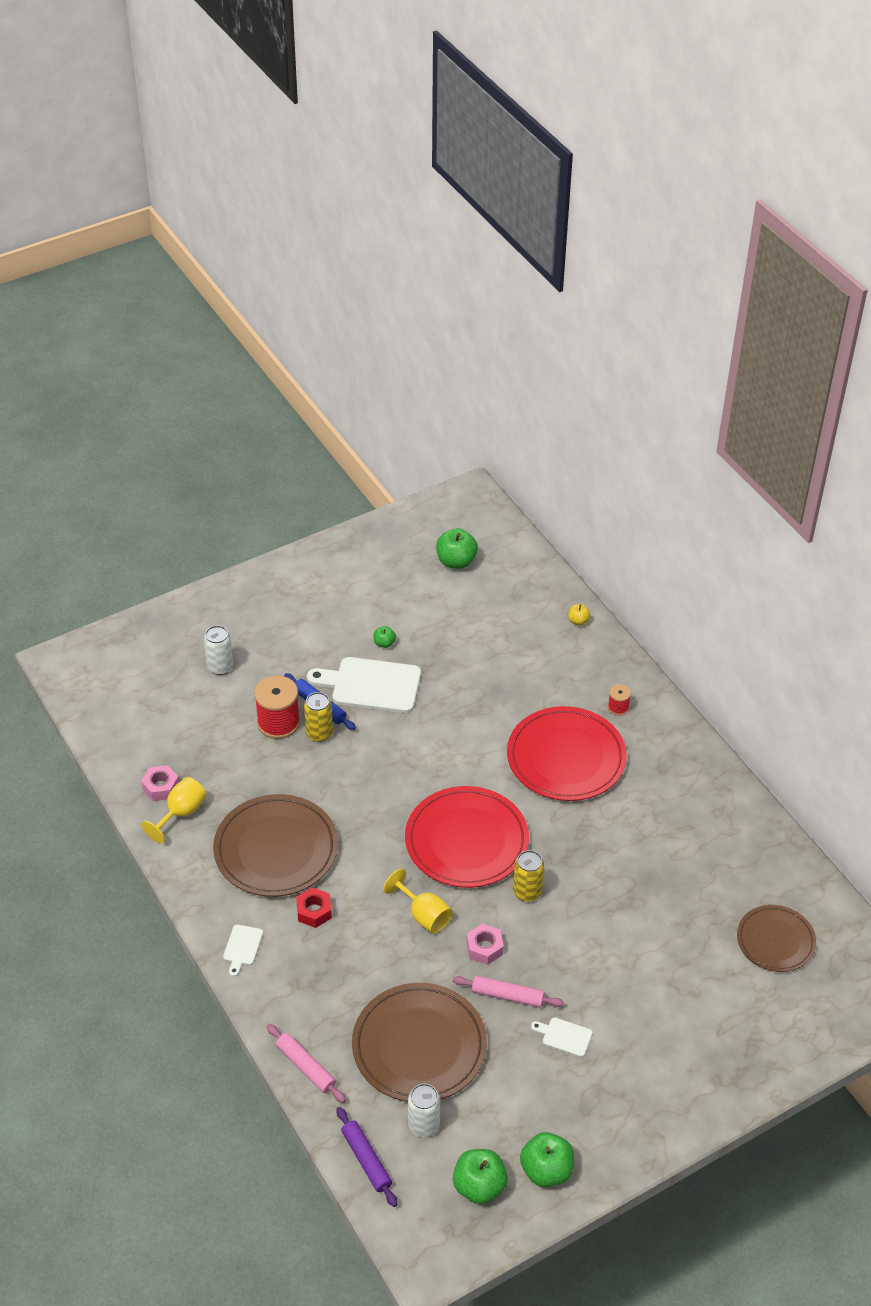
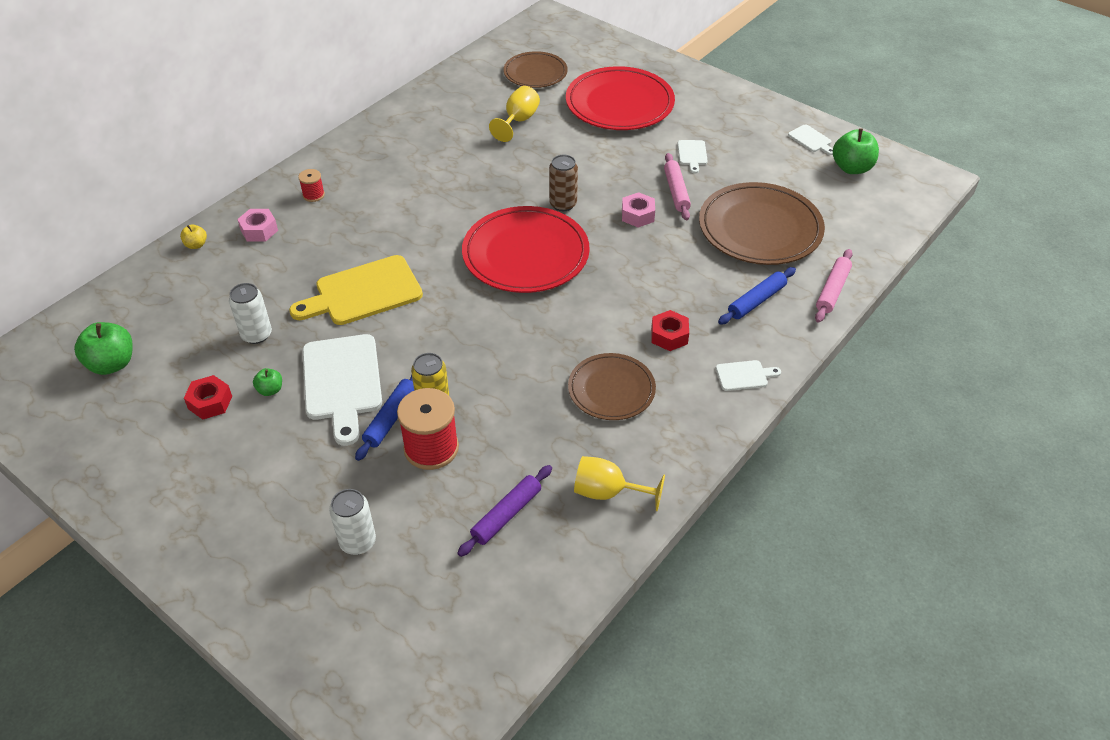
camera: 110 degrees left, 0 degrees up
(161, 787) = (580, 528): pink nut -> pink nut (259, 230)
(276, 849) = (611, 389): brown plate -> brown plate, size x0.61
(323, 996) = (756, 301): none -> blue rolling pin
(366, 1160) = (882, 230): purple rolling pin -> purple rolling pin (506, 514)
(389, 609) = (210, 402): none -> red nut
(424, 915) = (626, 260): yellow goblet -> yellow goblet (518, 121)
(424, 1125) = (827, 208): white can -> white can (256, 335)
(468, 717) = (363, 292): none -> yellow cutting board
(527, 892) = (563, 204): yellow can -> brown can
(546, 1170) = (811, 140): green apple -> white cutting board
(566, 758) = (392, 214): red plate -> red plate (619, 104)

